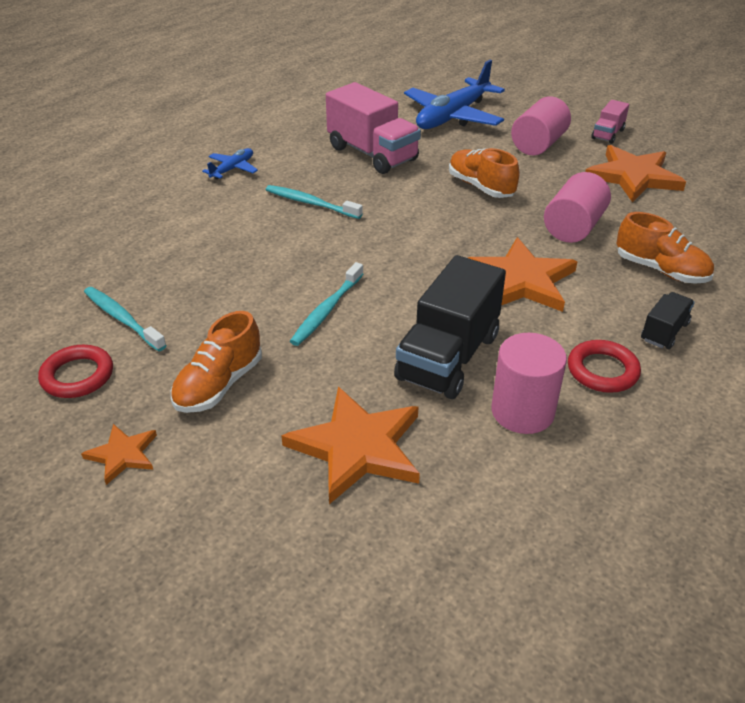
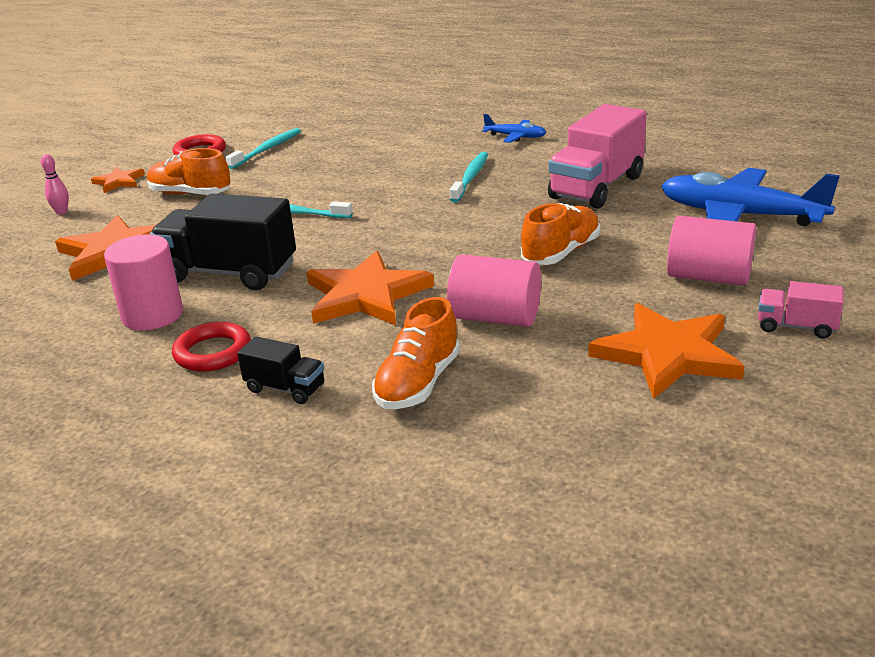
camera: 80 degrees right, 10 degrees down
(193, 512) = (61, 212): none -> pink bowling pin

